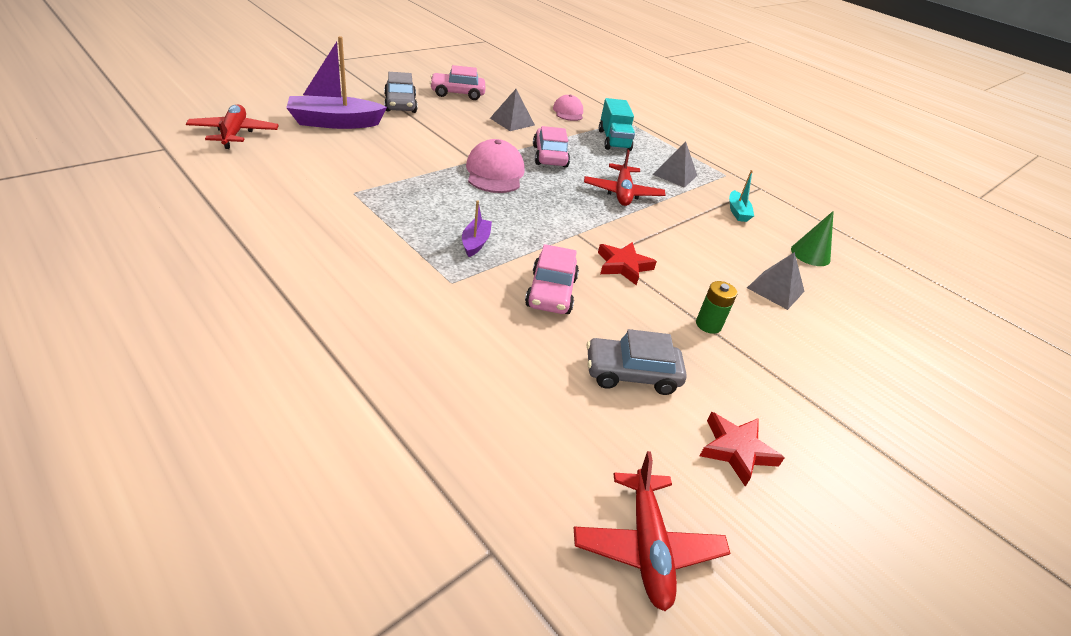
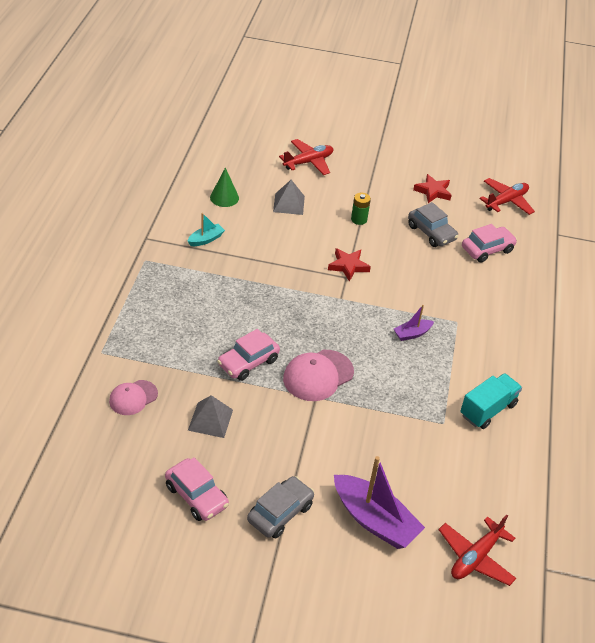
camera: 125 degrees left, 5 degrees up
(551, 292) = (412, 282): pink car -> pink car (487, 249)
(614, 140) = (162, 341): turquoise truck -> turquoise truck (488, 410)
(622, 193) = (255, 300): red plane -> red plane (308, 162)
(675, 175) = (184, 285): grey pyramid -> none

